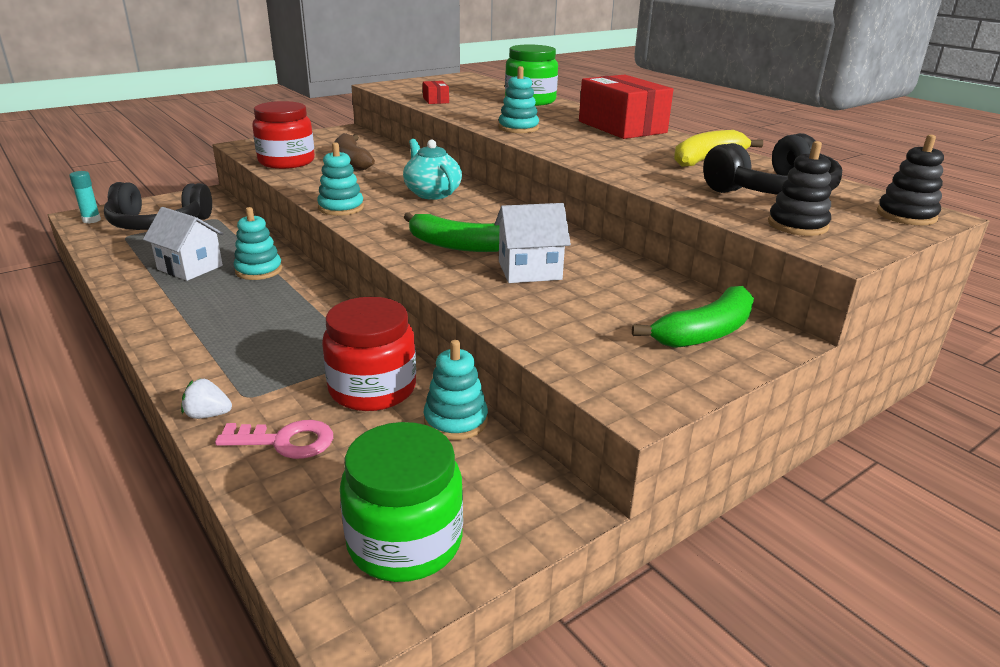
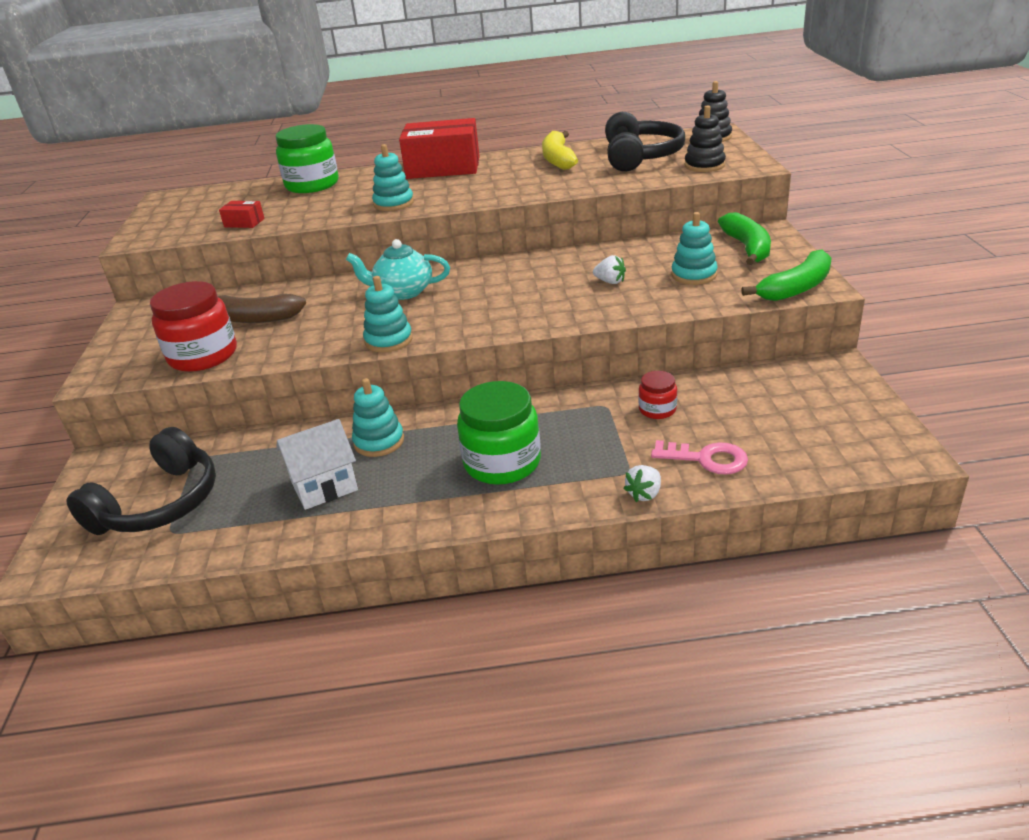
camera: 55 degrees left, 5 degrees up
(91, 220) = (72, 561): turquoise glue stick -> none
(285, 441) = (707, 459): pink key -> pink key turned 75 degrees clockwise
(372, 389) = (657, 410): red jar -> red jar, size x0.51
(405, 541) = (846, 425): green jar -> green jar (502, 463)
(455, 421) = (723, 382): turquoise stacking toy -> turquoise stacking toy (694, 275)
(456, 245) = (535, 301): green banana -> green banana (796, 288)
(529, 270) = (610, 282): white house -> white strawberry

